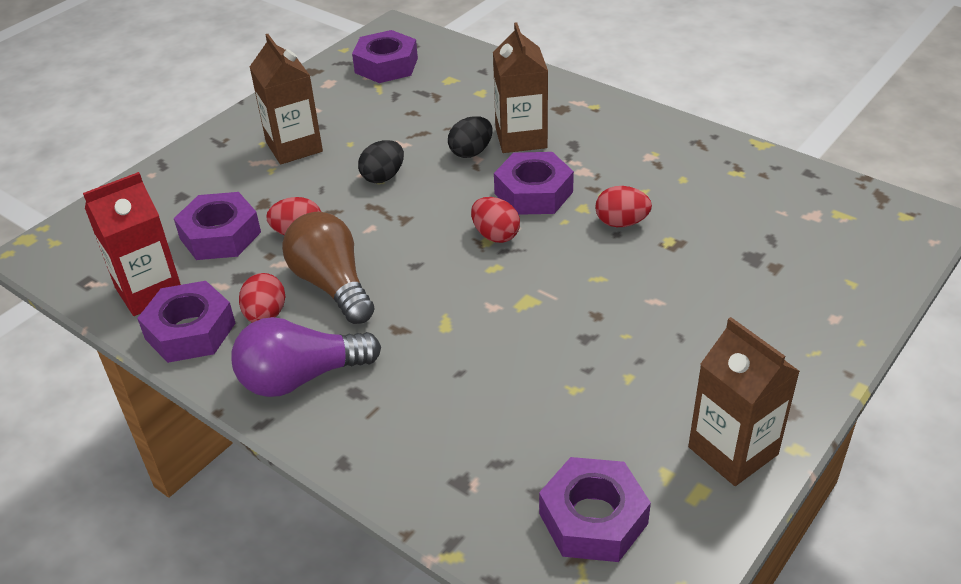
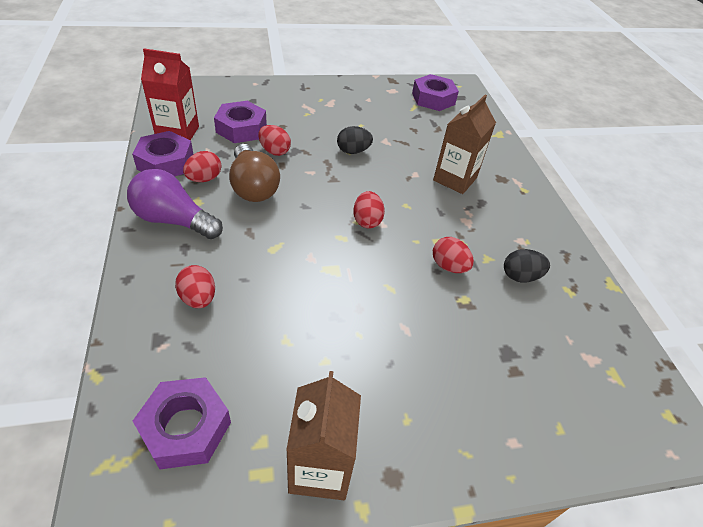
camera: 35 degrees right, 5 degrees up
(294, 147) = (332, 110): brown carton -> none
(332, 285) = (253, 186): brown light bulb -> brown light bulb turned 150 degrees clockwise
(443, 421) = (198, 298): none -> red egg
(471, 152) = (416, 168): black egg -> black egg (520, 276)
(533, 193) = (420, 213): purple nut -> none

